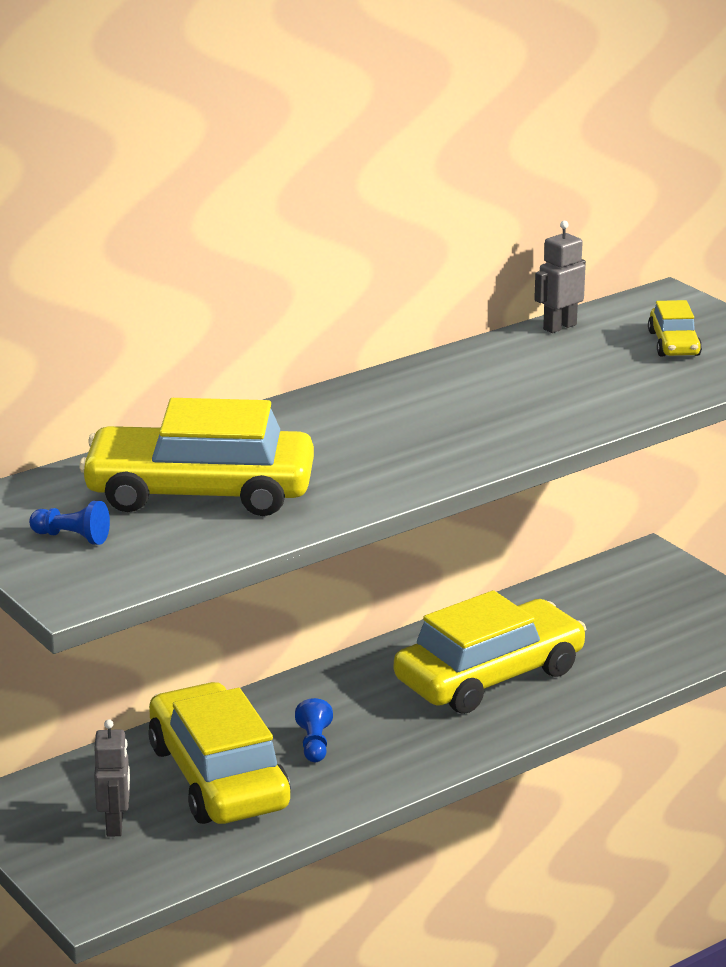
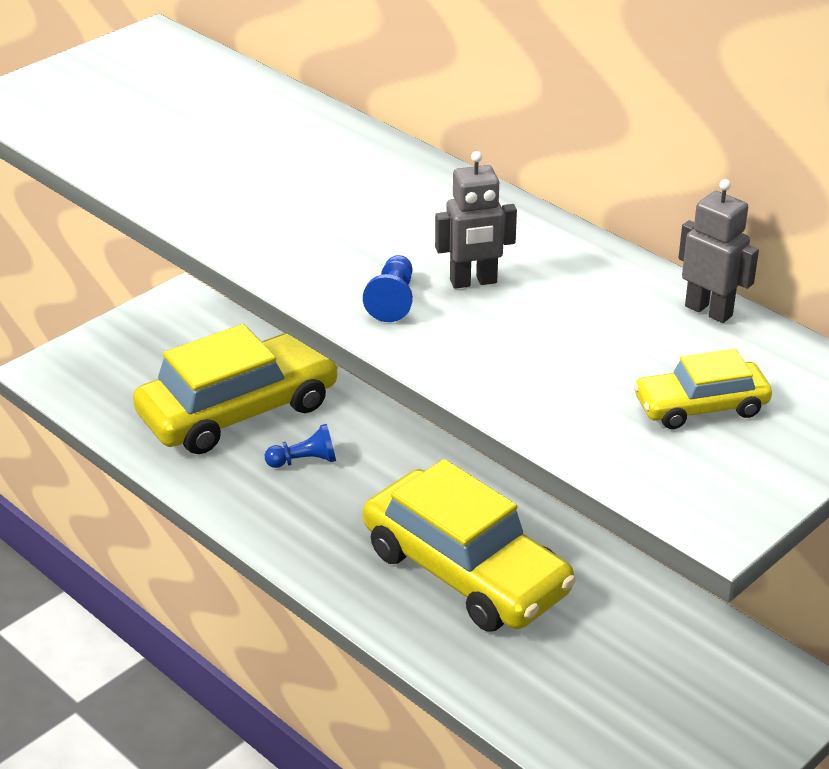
camera: 80 degrees right, 10 degrees up
(72, 537) = (103, 86): blue pawn -> blue pawn (392, 301)
(115, 825) = (156, 364): grey robot -> grey robot (473, 282)
(200, 492) = (200, 132): yellow car -> none

